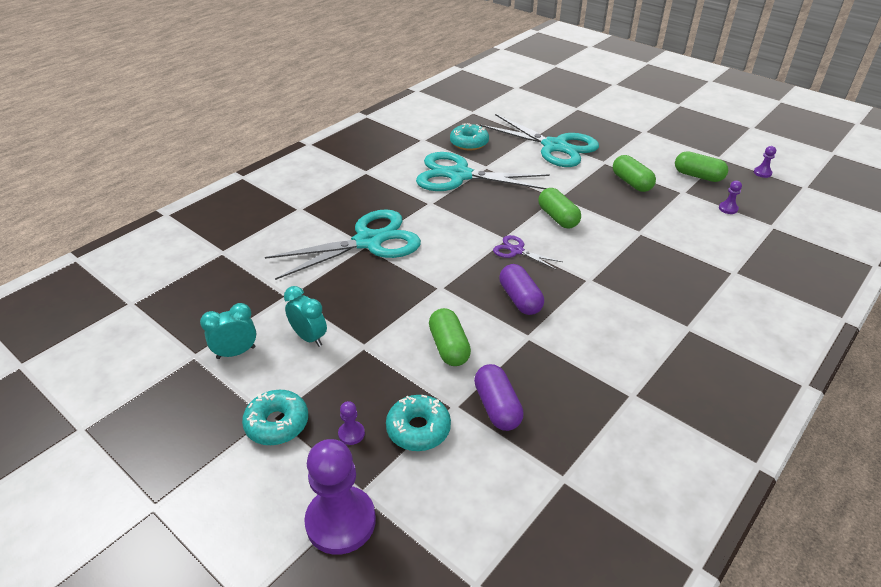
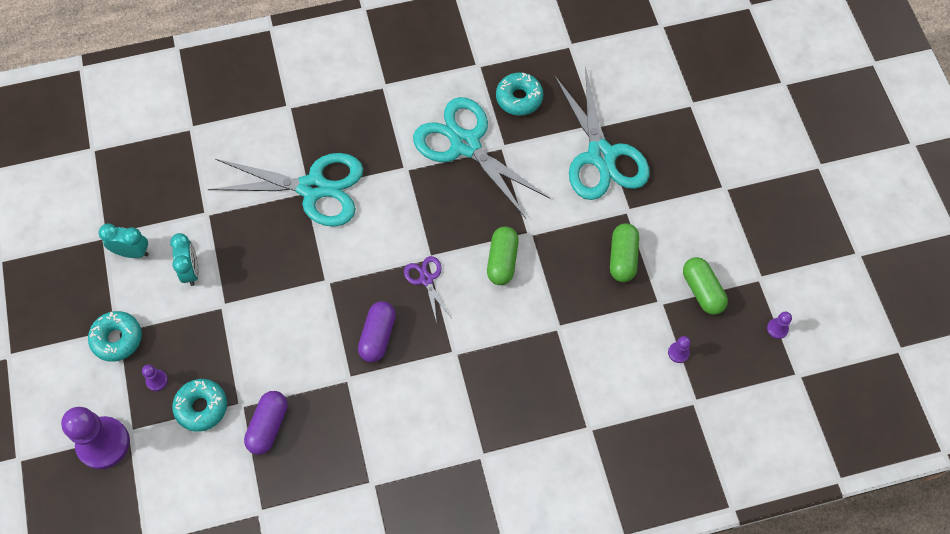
camera: 35 degrees right, 25 degrees up
(449, 347) = (281, 348): green capsule -> none

